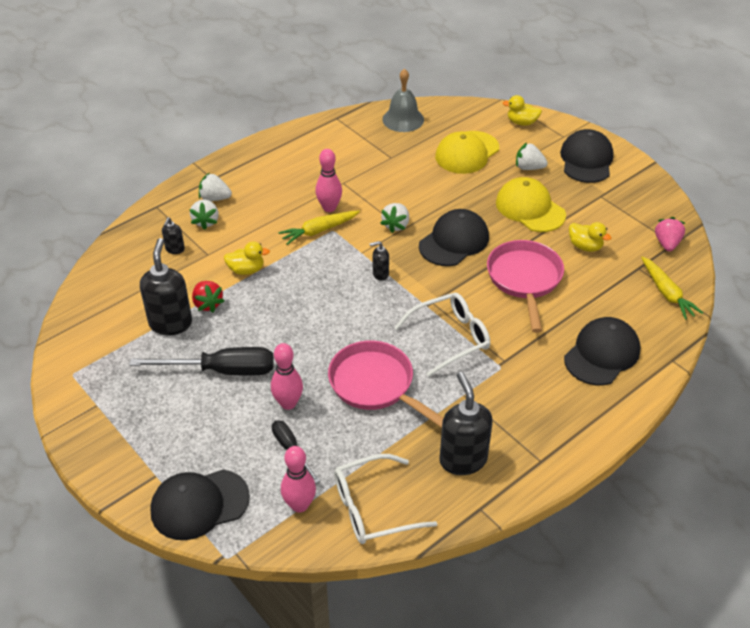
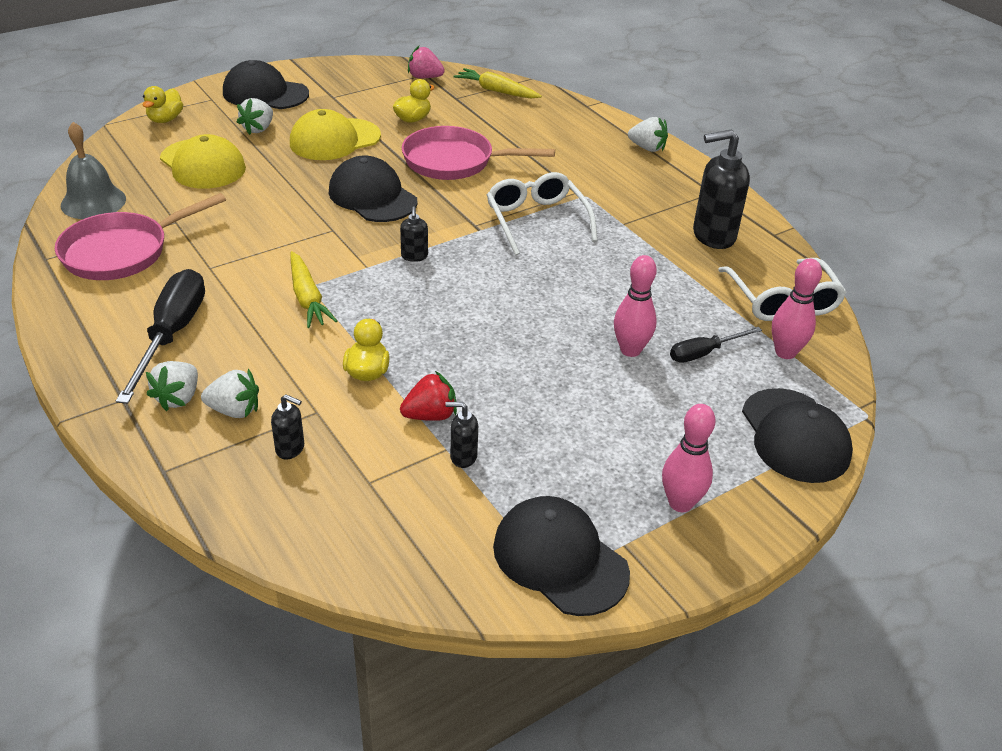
camera: 85 degrees left, 5 degrees down
(171, 323) = (463, 457): black soap dispenser -> black soap dispenser, size x0.48
(221, 370) = (568, 406): black screwdriver -> black screwdriver (172, 335)
(329, 208) = (261, 284): pink bowling pin -> pink bowling pin (680, 503)
(376, 385) = (605, 280): pink pan -> pink pan (122, 252)
(396, 225) = (324, 234): white strawberry -> white strawberry (647, 148)
(602, 354) = (574, 137): black cap -> black cap (560, 559)
(666, 293) = (496, 91): yellow carrot -> yellow carrot turned 135 degrees counterclockwise

